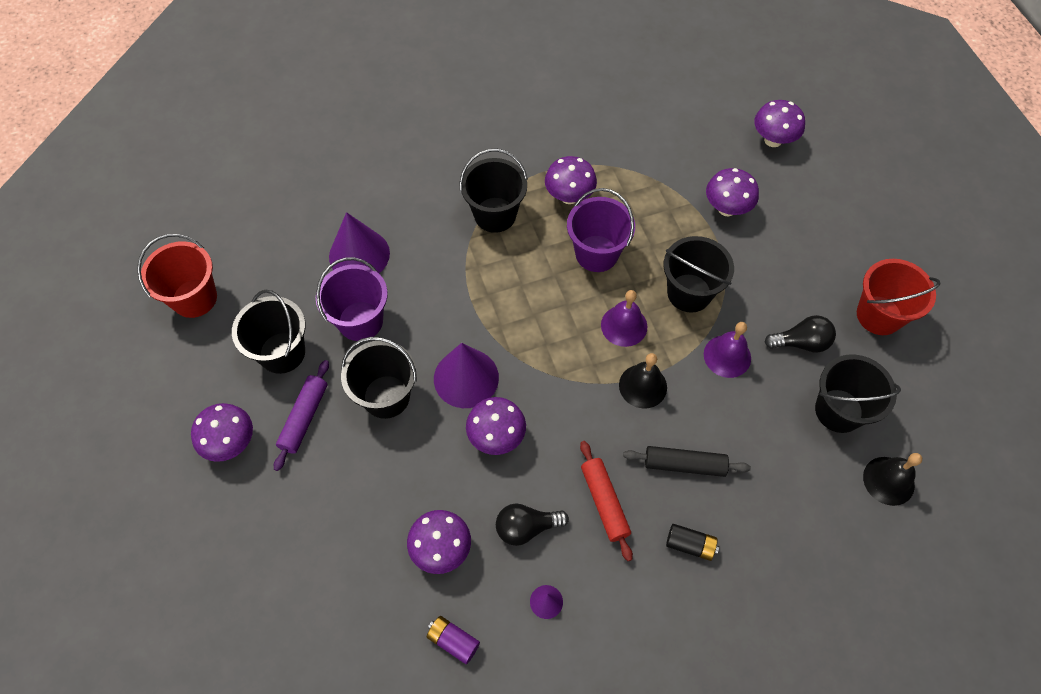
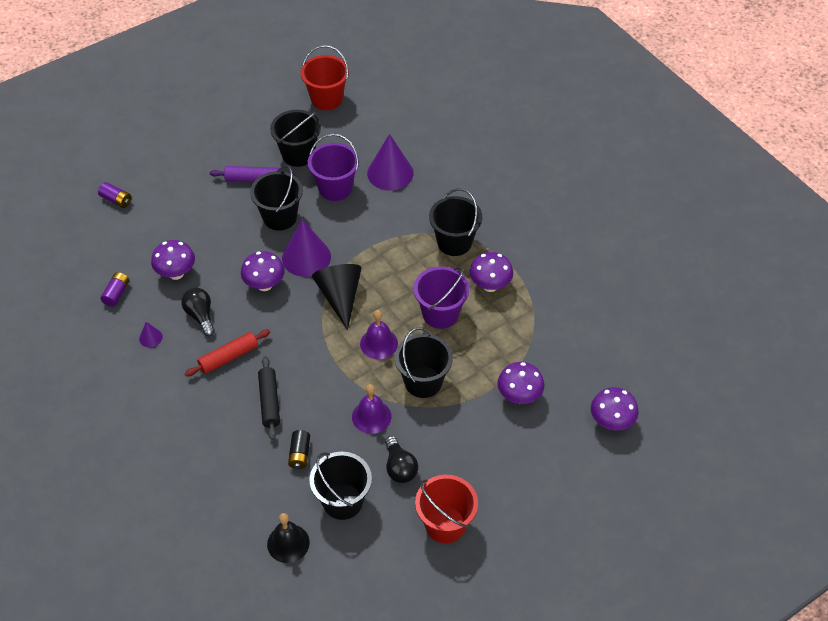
camera: 75 degrees right, 10 degrees down
(231, 443) = (226, 149): purple mushroom -> none
(268, 618) = (116, 200): none -> purple battery
(542, 352) = (340, 297): none -> black cone
(643, 386) = (329, 364): black bell -> none
(690, 545) = (207, 414): black battery -> black battery (299, 454)

